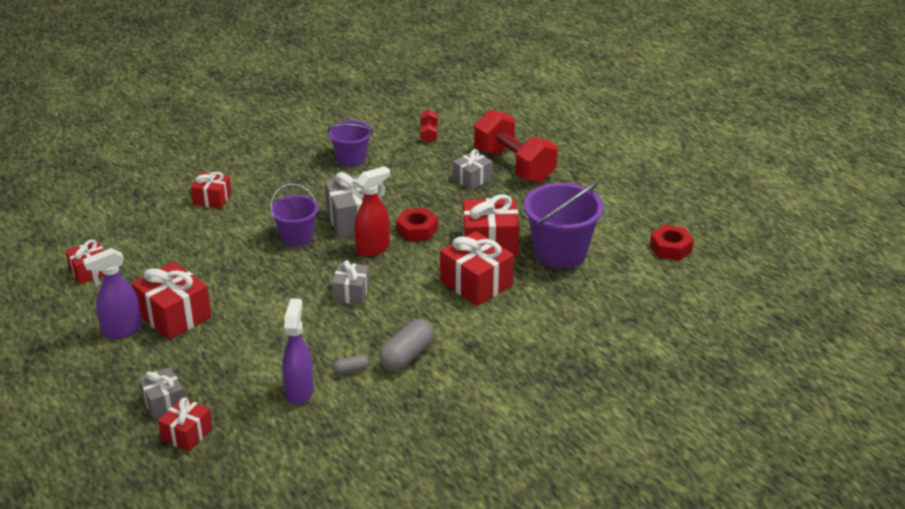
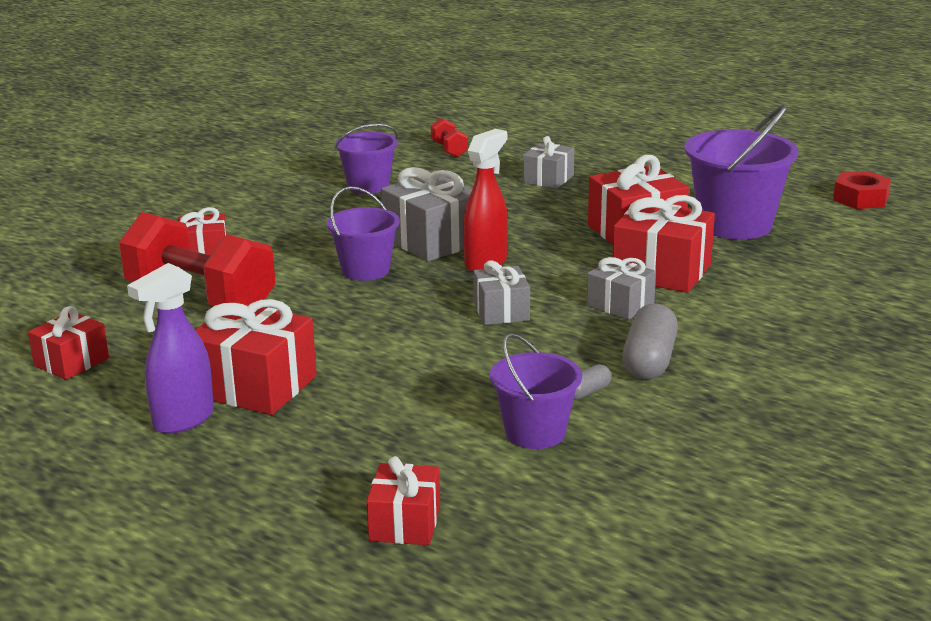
camera: 20 degrees left, 10 degrees down
(163, 403) = (330, 493): grey gift -> grey gift (620, 305)
(299, 392) = (535, 432): purple spray bottle -> purple bucket
(417, 230) = (527, 236): red nut -> none
(514, 166) = (588, 160): red dumbbell -> red dumbbell (201, 299)

